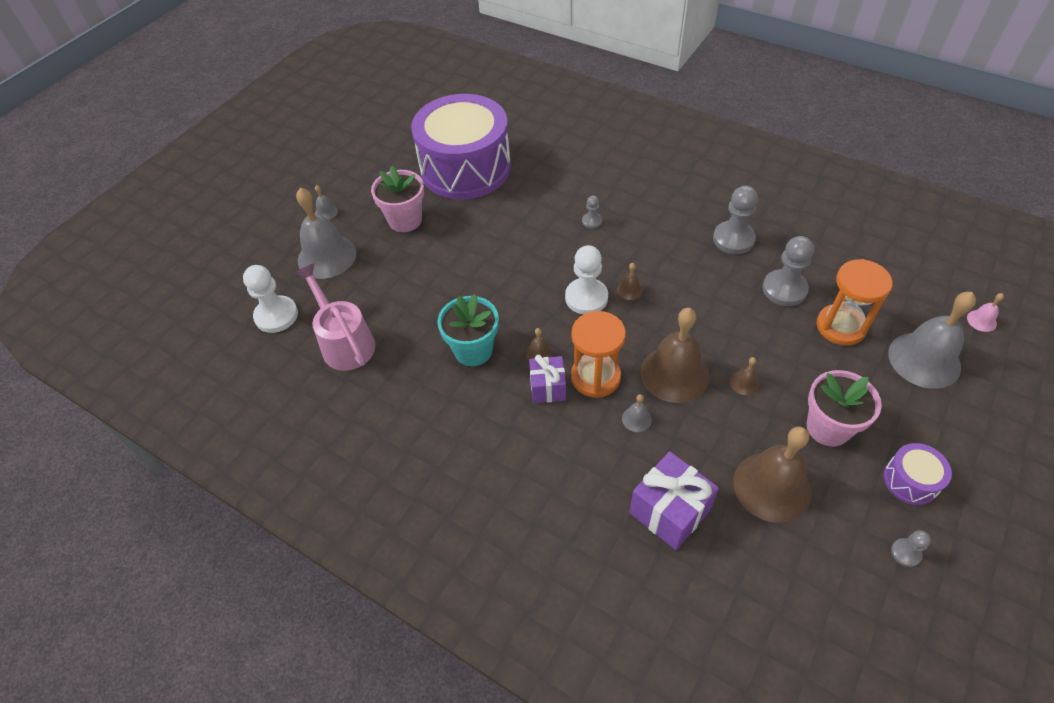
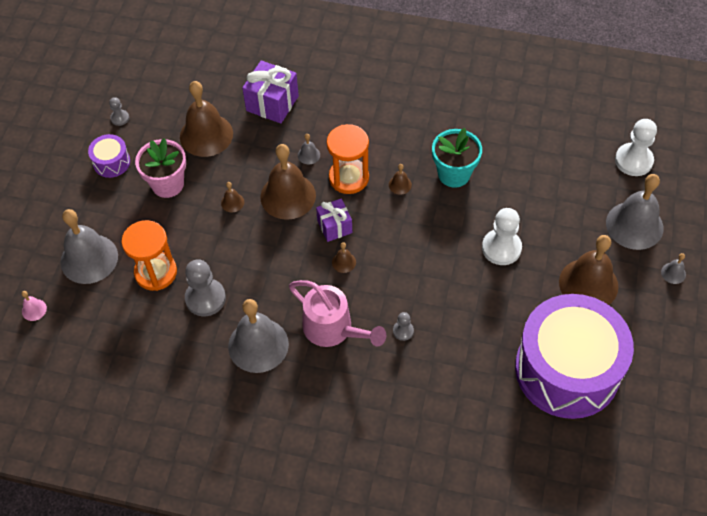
camera: 160 degrees right, 5 degrees up
(344, 342) = (561, 154): pink watering can -> pink watering can (334, 329)
(405, 220) = (588, 284): pink flower pot -> brown bell
(547, 388) = (382, 160): purple gift -> purple gift (334, 227)
(586, 298) = (379, 244): white pawn -> white pawn (501, 248)
(733, 239) = (258, 345): grey pawn -> grey bell

